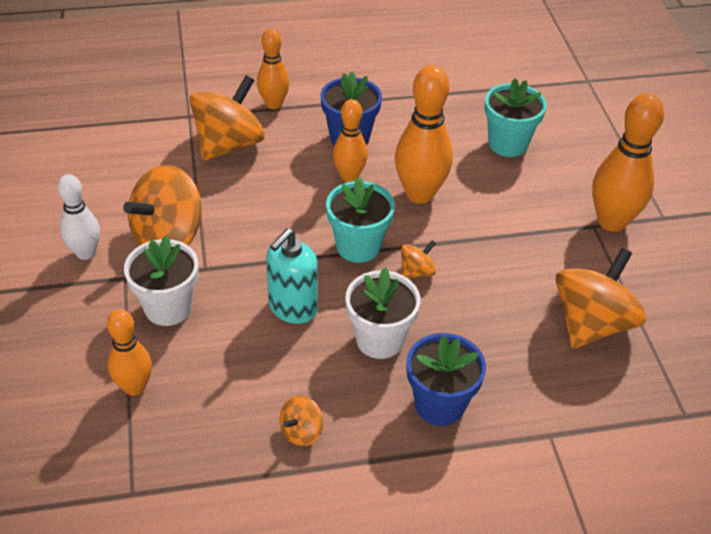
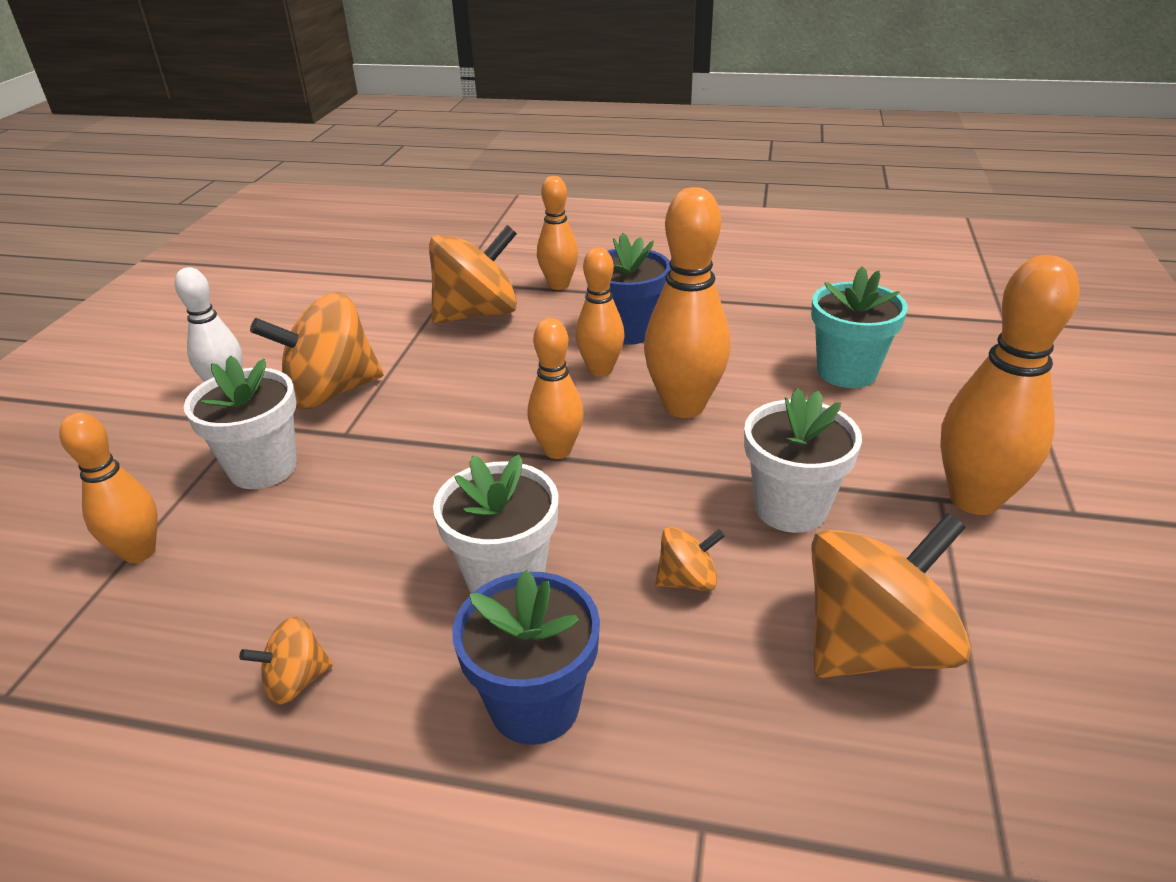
camera: 25 degrees right, 10 degrees down
(292, 308) = (415, 505): turquoise soap dispenser -> none
(358, 246) = (557, 450): turquoise flower pot -> orange bowling pin
(416, 272) = (620, 500): orange spinning top -> orange spinning top (687, 580)
(516, 252) = (790, 508): none -> white flower pot

